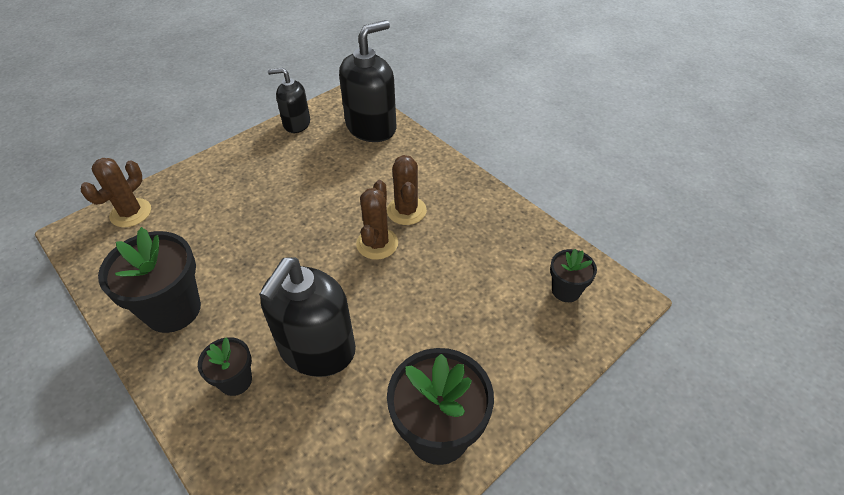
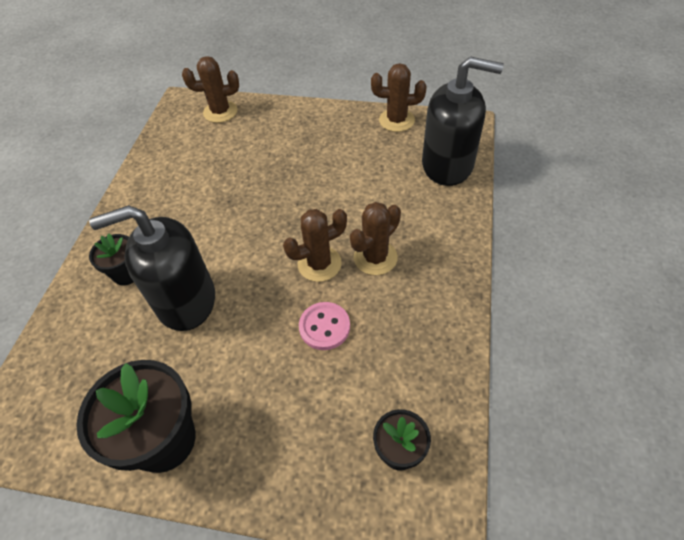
camera: 55 degrees right, 5 degrees up
(173, 309) = (159, 196): black flower pot -> none
(296, 123) = (396, 120): black soap dispenser -> brown cactus
(435, 273) = (324, 327): none -> pink button

